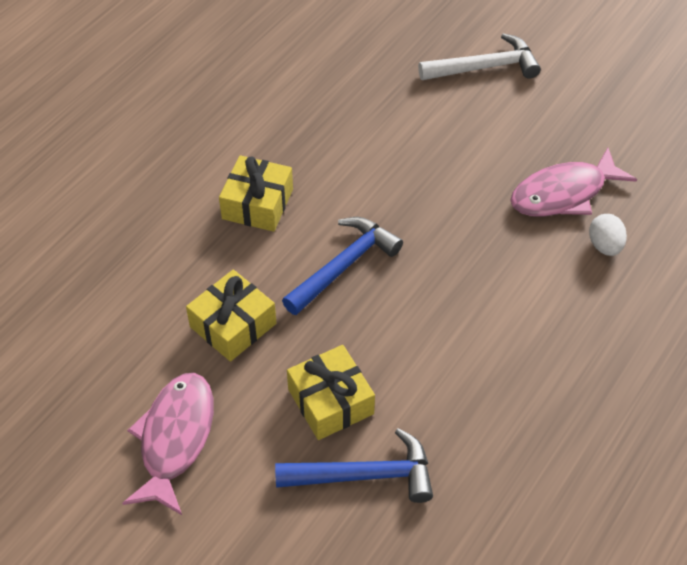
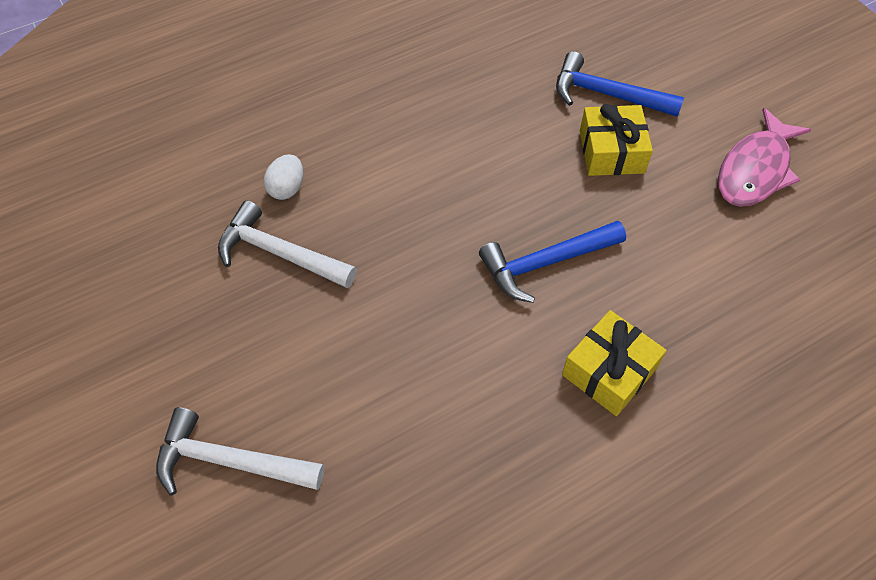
camera: 155 degrees left, 5 degrees up
(233, 325) = (678, 245): yellow gift -> none
(563, 194) = (280, 253): pink fish -> white hammer

